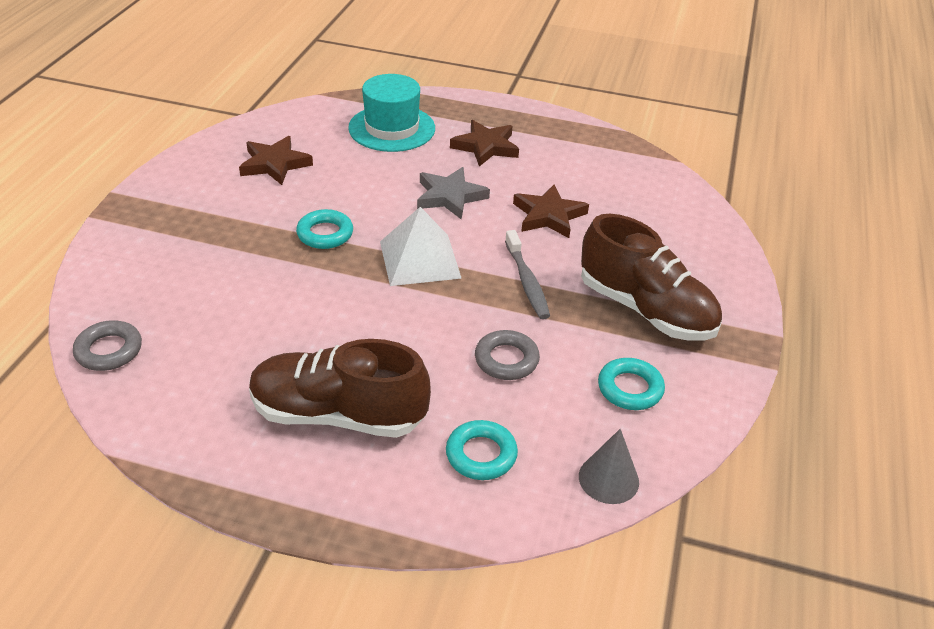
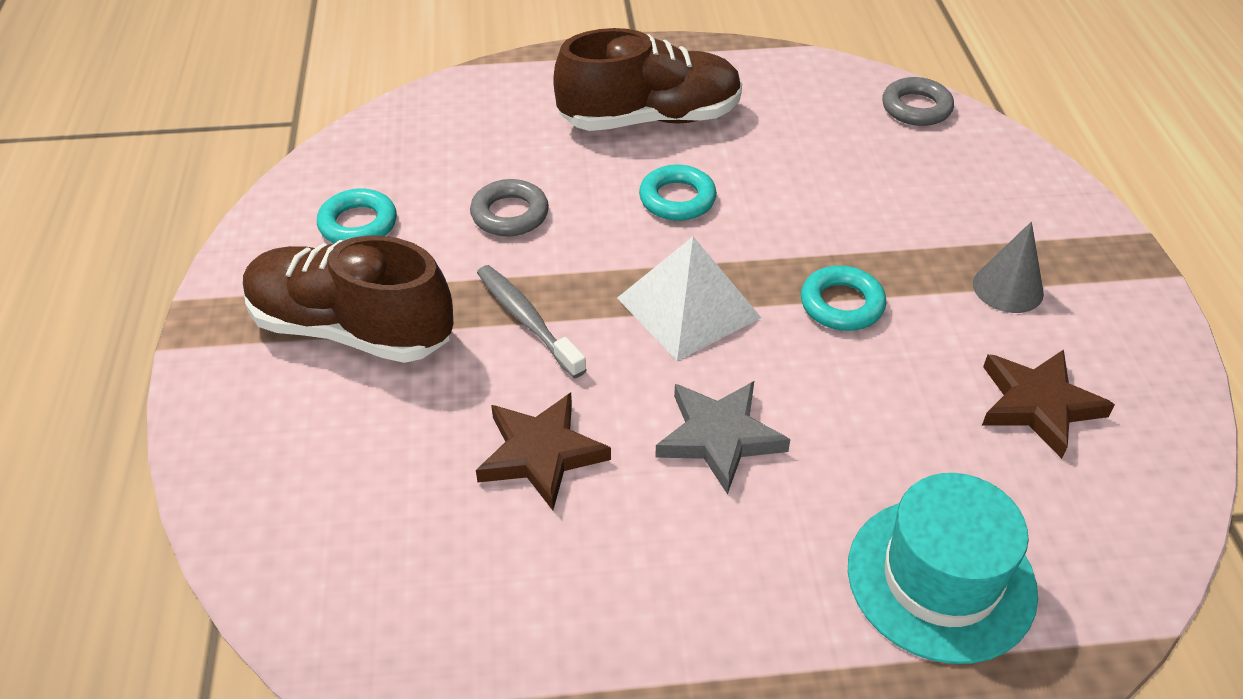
camera: 160 degrees right, 5 degrees up
(481, 454) = (496, 125): turquoise ring -> turquoise ring (677, 199)
(485, 147) = (733, 595): brown star -> none
(608, 479) = (367, 139): grey cone -> grey cone (1008, 288)

